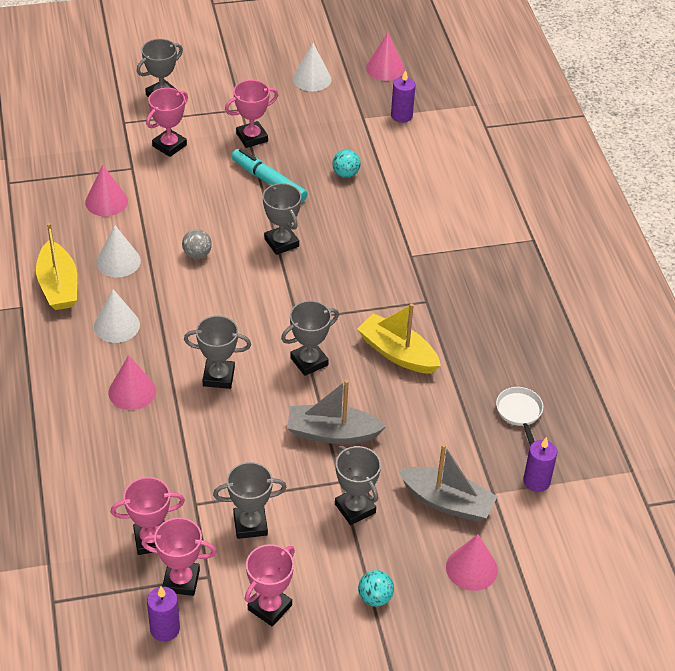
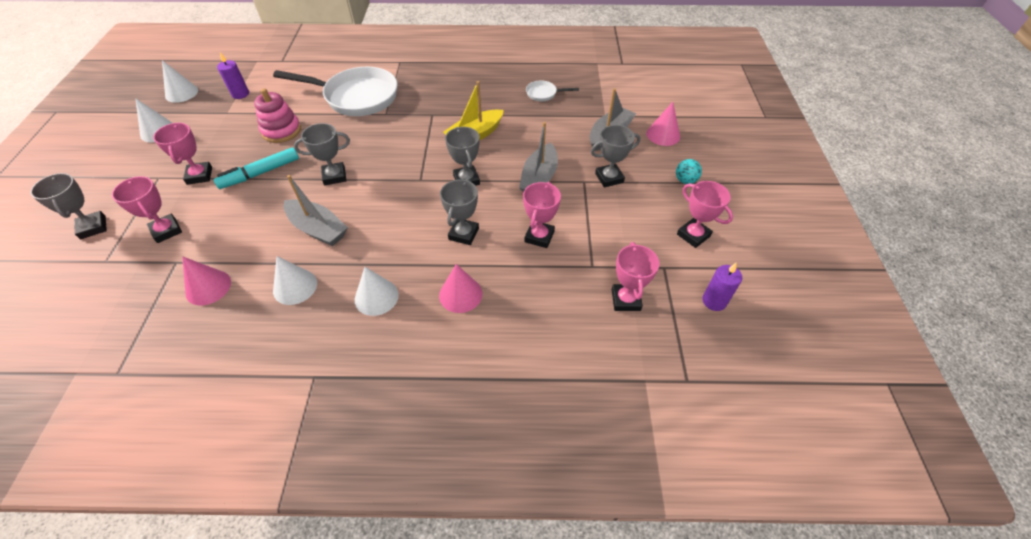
camera: 75 degrees left, 5 degrees up
(58, 286) = (301, 339): yellow boat -> none
(181, 580) = (667, 285): pink trophy -> pink trophy (539, 236)
(197, 254) = (318, 229): grey ball -> grey boat
(250, 524) = (617, 235): grey trophy -> none
(345, 174) = (281, 131): turquoise ball -> pink stacking toy
(385, 68) = (181, 93): pink cone -> white cone
(435, 219) = (356, 97): none -> white pan
(536, 481) = (599, 97): purple candle -> none

